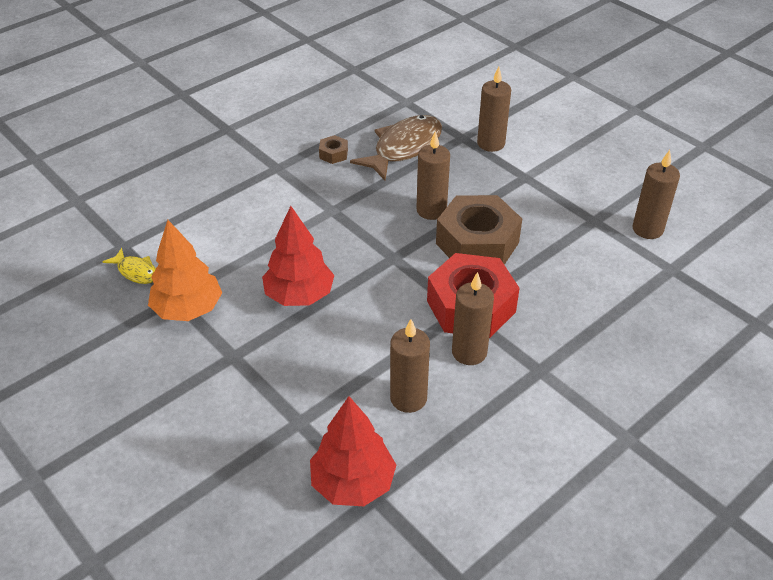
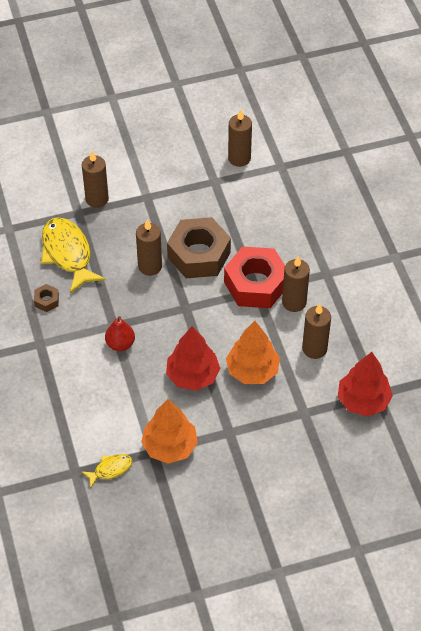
camera: 65 degrees left, 10 degrees up
(310, 223) = (120, 344): none -> red pear
(337, 347) = (252, 370): none -> orange tree
(403, 148) = (68, 254): brown fish -> yellow fish

